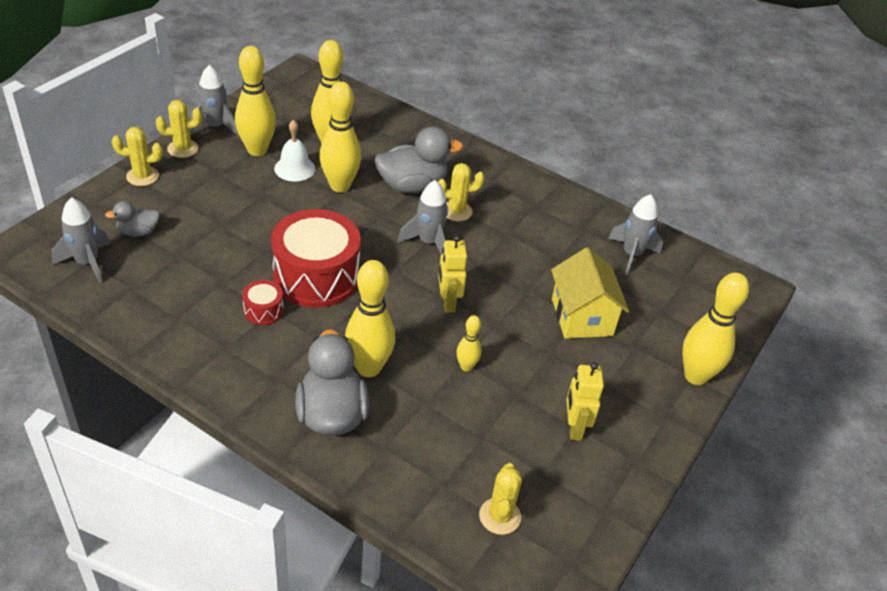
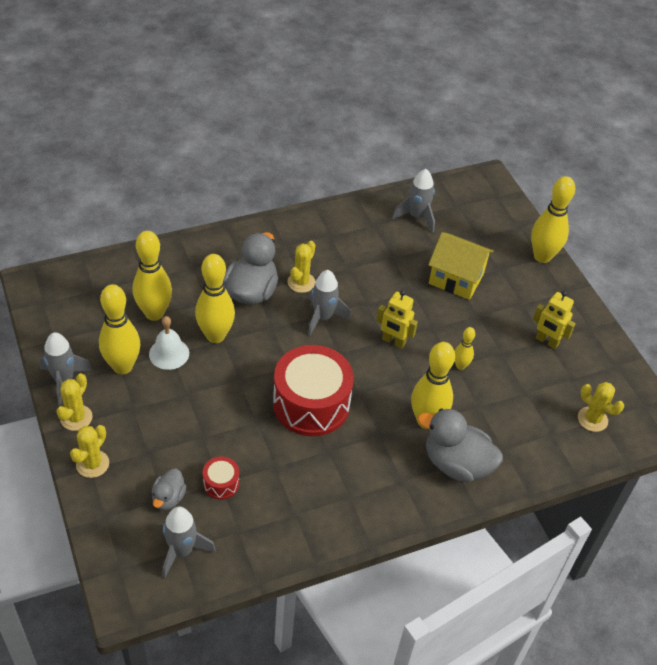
camera: 55 degrees left, 5 degrees up
(263, 310) = (325, 455): red drum -> red drum (221, 483)

